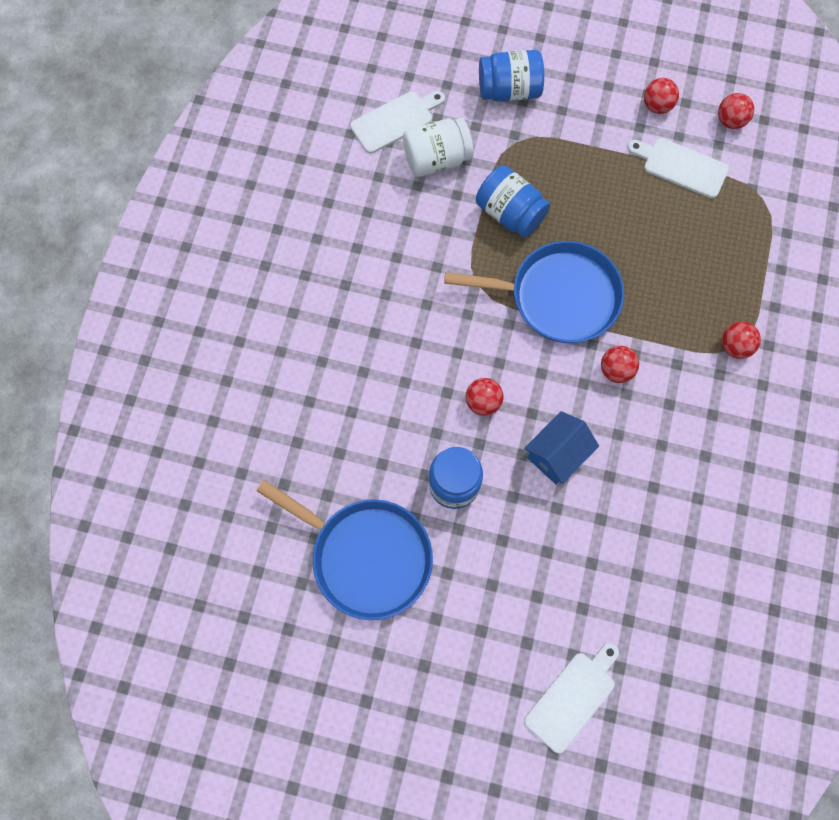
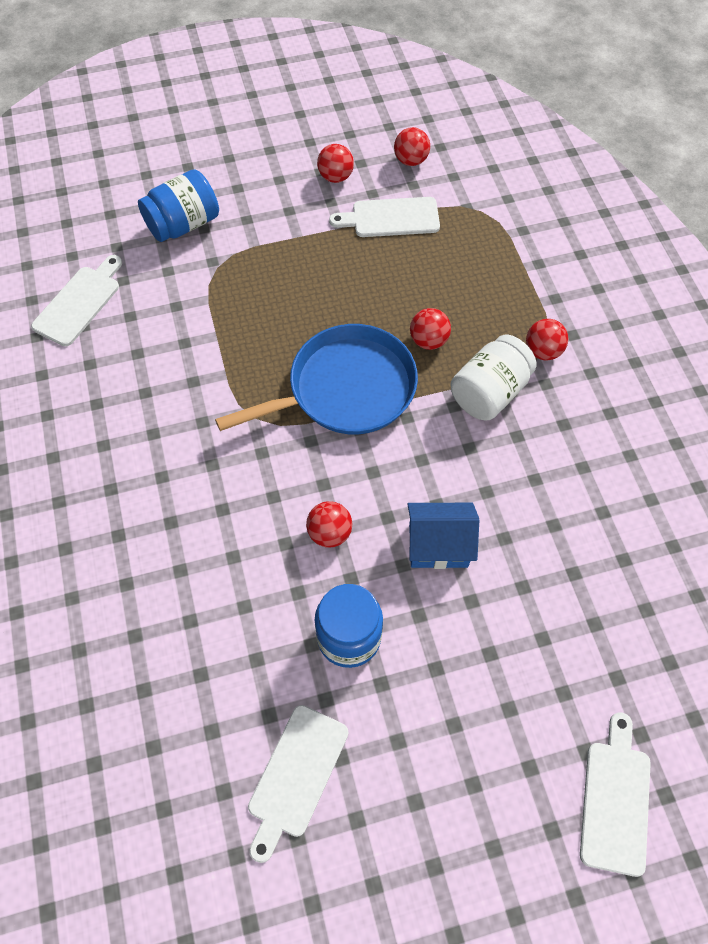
camera: 30 degrees left, 10 degrees down
(366, 556) = (296, 776): blue pan -> white cutting board
(437, 159) = (144, 319): white jar -> white jar (489, 392)
(510, 213) = (249, 335): blue jar -> none
(557, 454) = (438, 545): blue house -> blue house turned 75 degrees clockwise
(616, 370) = (445, 430): red ball -> red ball (428, 340)

